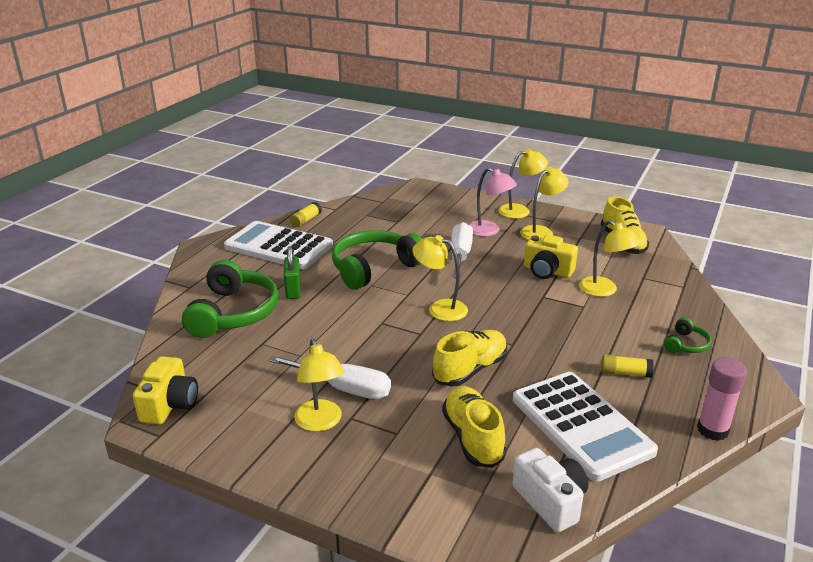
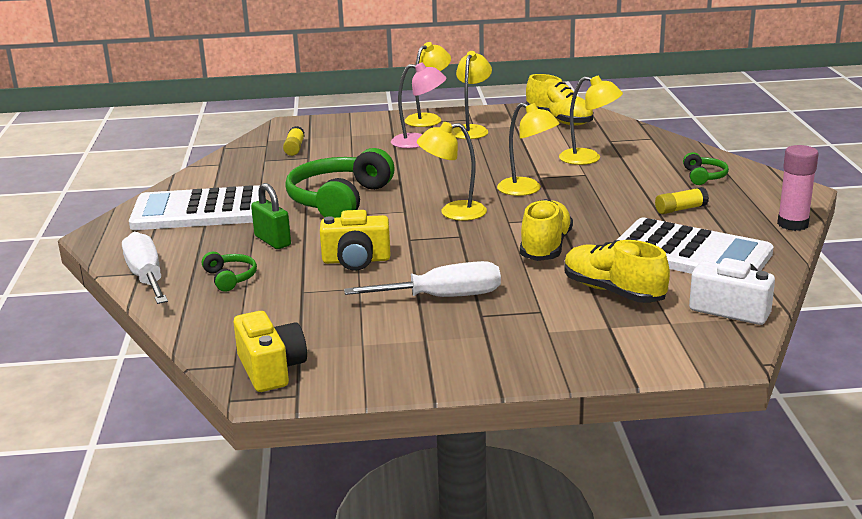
camera: 30 degrees left, 5 degrees down
(233, 313) = (230, 278): green headphones -> green headphones, size x0.46
(306, 220) = (198, 181): yellow glue stick -> yellow glue stick (294, 148)
(320, 423) = (457, 328): yellow lamp -> yellow lamp (527, 190)
(460, 255) = (416, 167): white screwdriver -> white screwdriver (146, 277)
(547, 271) = (518, 158): yellow camera -> yellow camera (356, 260)

